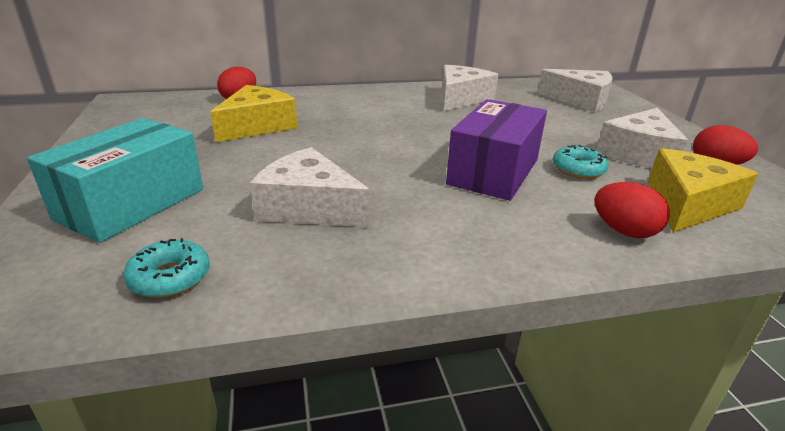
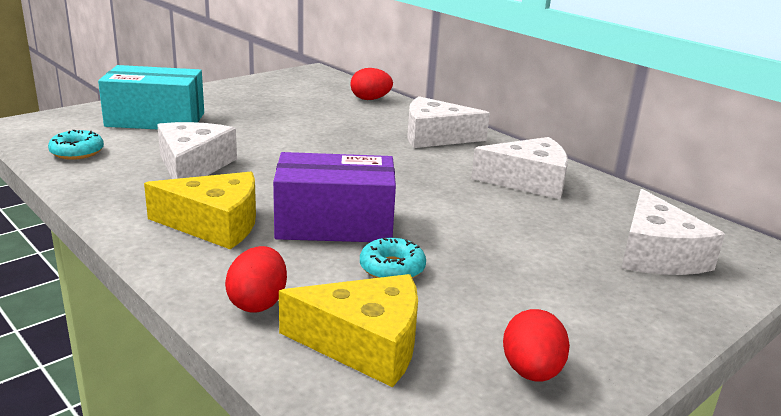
camera: 60 degrees right, 5 degrees down
(257, 126) = (320, 118): yellow cheese -> yellow cheese (215, 224)
(639, 153) = (497, 307): white cheese -> white cheese (435, 137)

